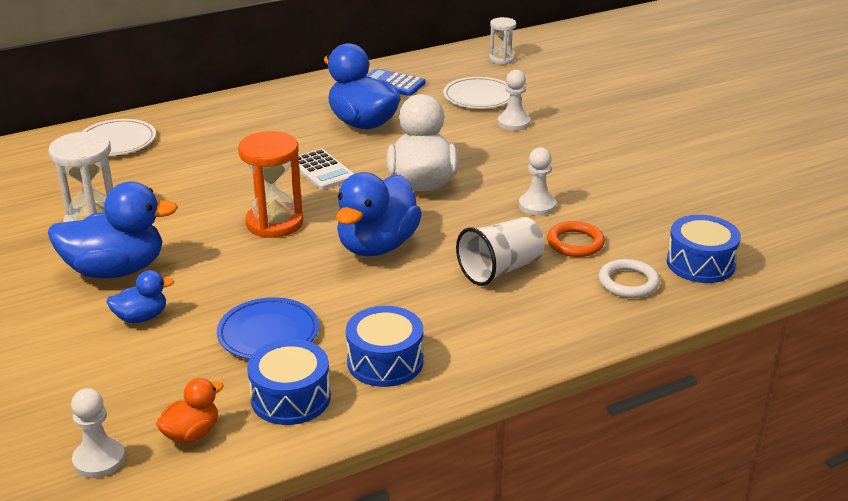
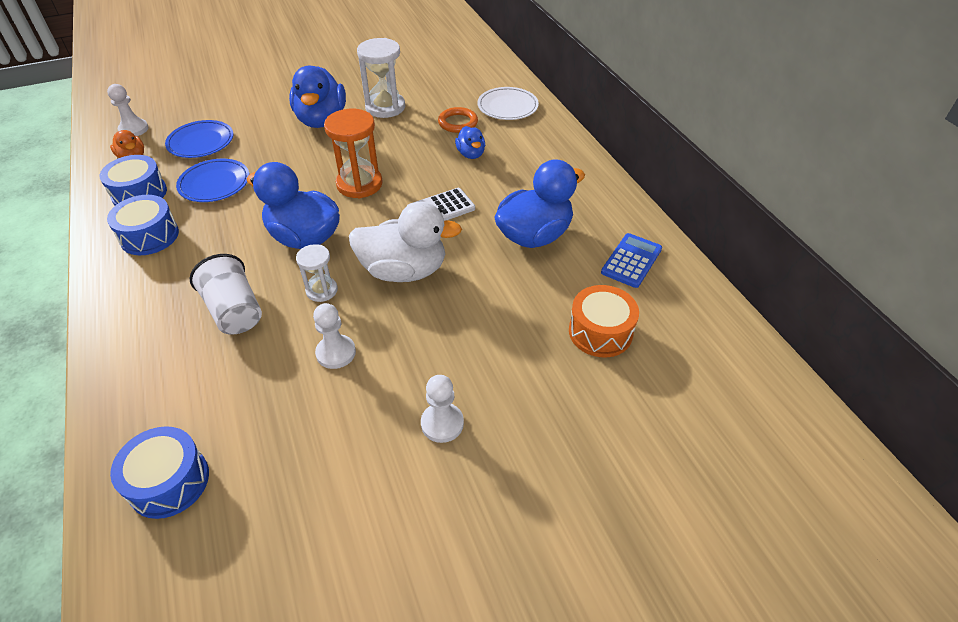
camera: 95 degrees right, 15 degrees up
(141, 317) = (261, 133): blue duck -> blue duck (471, 154)
(156, 371) = (201, 142): none -> blue plate
(479, 97) = (600, 332): white plate -> orange drum
(501, 59) = (720, 367): white hourglass -> white hourglass (322, 290)
(513, 123) = (529, 357): white pawn -> white pawn (442, 423)
(575, 243) = (255, 373): orange ring -> orange ring (458, 123)
(628, 282) = (168, 405): white ring -> none

